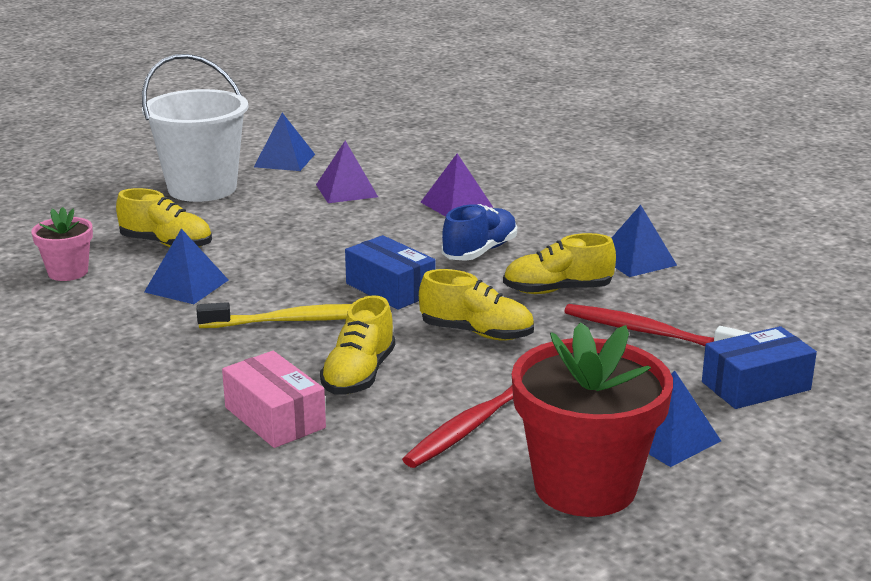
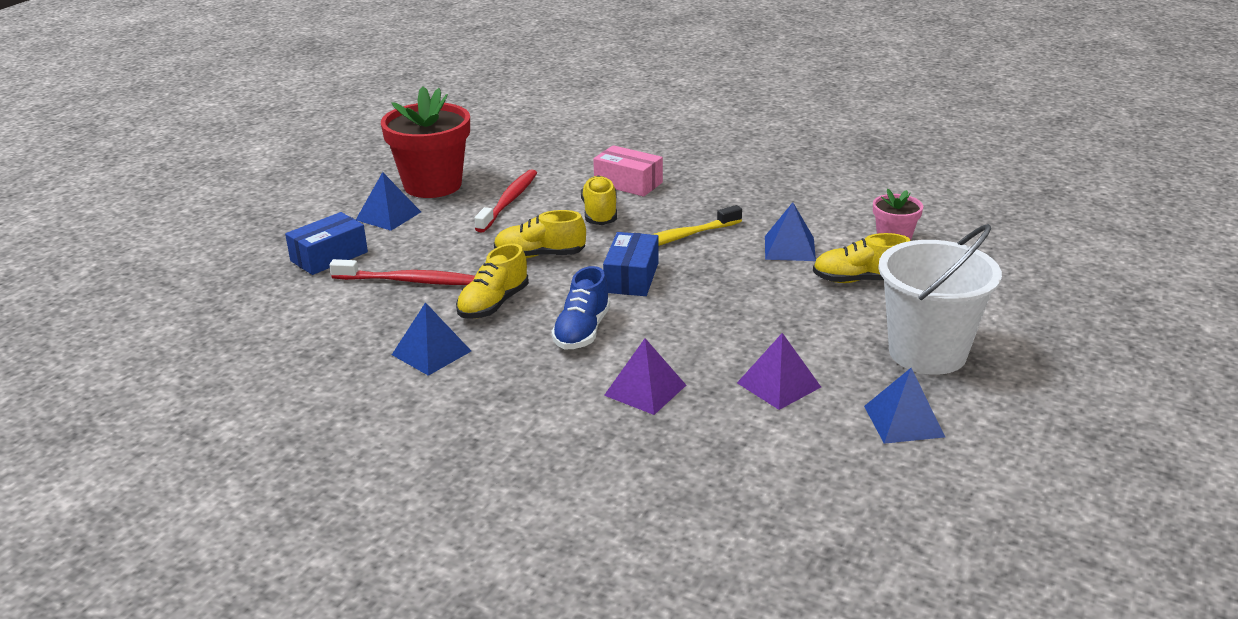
camera: 160 degrees right, 5 degrees up
(390, 289) = (631, 277): blue box -> blue box turned 75 degrees clockwise
(557, 290) = (493, 304): yellow shoe -> yellow shoe turned 150 degrees clockwise

